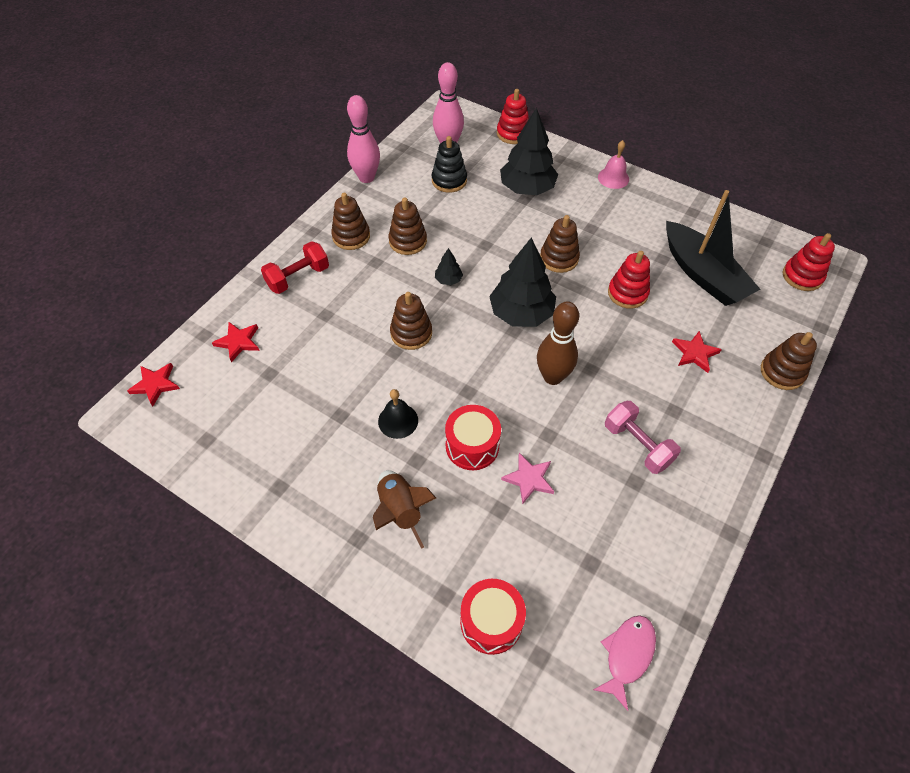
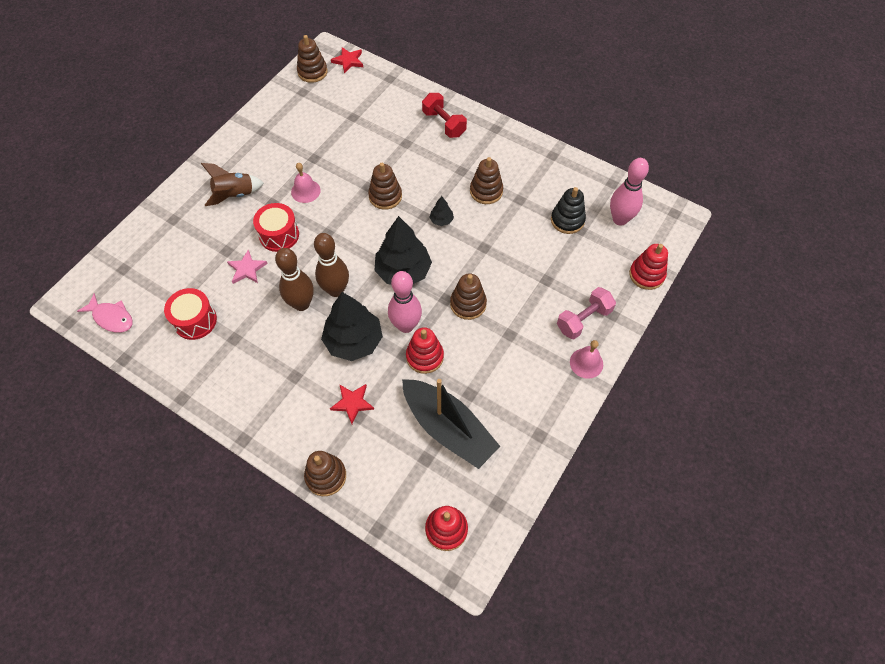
camera: 90 degrees right, 5 degrees up
(238, 342) = (382, 97): red star -> none
(351, 236) = (490, 153): brown stacking toy -> brown stacking toy (312, 72)
(366, 177) = (565, 159): pink bowling pin -> pink bowling pin (406, 325)
(398, 420) = (305, 191): black bell -> pink bell
(491, 621) = (150, 243): red drum -> red drum (195, 321)
(527, 188) = (562, 283): black tree -> black tree (354, 341)
(576, 411) = (301, 304): none -> brown bowling pin
(637, 445) = (265, 344): pink dumbbell -> pink dumbbell (583, 320)
(703, 274) = (448, 428): black boat -> black boat turned 105 degrees counterclockwise

